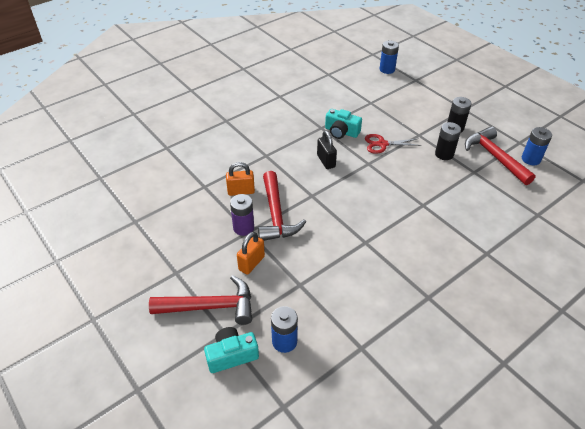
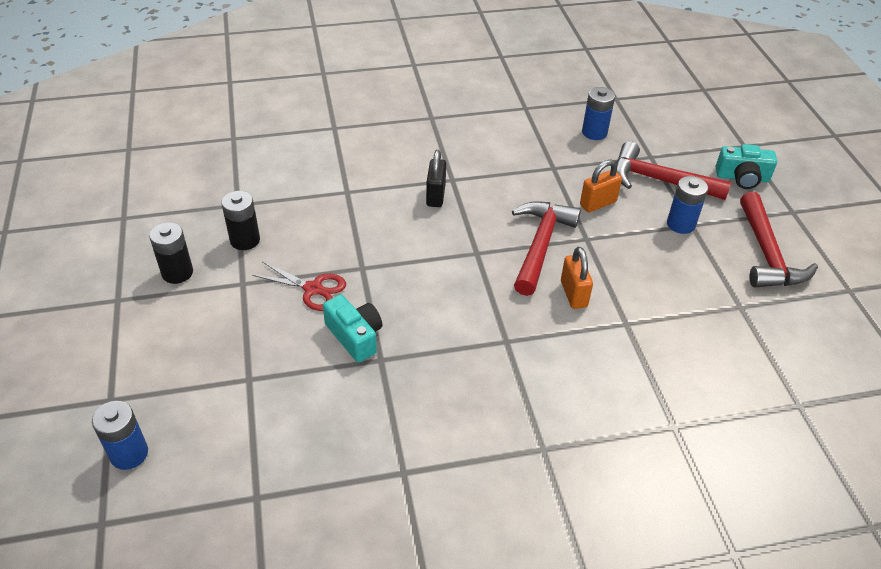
camera: 155 degrees left, 0 degrees up
(231, 355) = (649, 139): turquoise camera -> turquoise camera (742, 178)
(241, 191) = (573, 294): orange padlock -> orange padlock turned 60 degrees clockwise
(243, 228) = (591, 244): purple battery -> none
(326, 161) = (420, 294): black padlock -> black padlock (436, 195)
(494, 157) = (185, 211): red hammer -> red hammer (767, 254)
(531, 159) = (146, 192): blue battery -> blue battery (680, 224)

